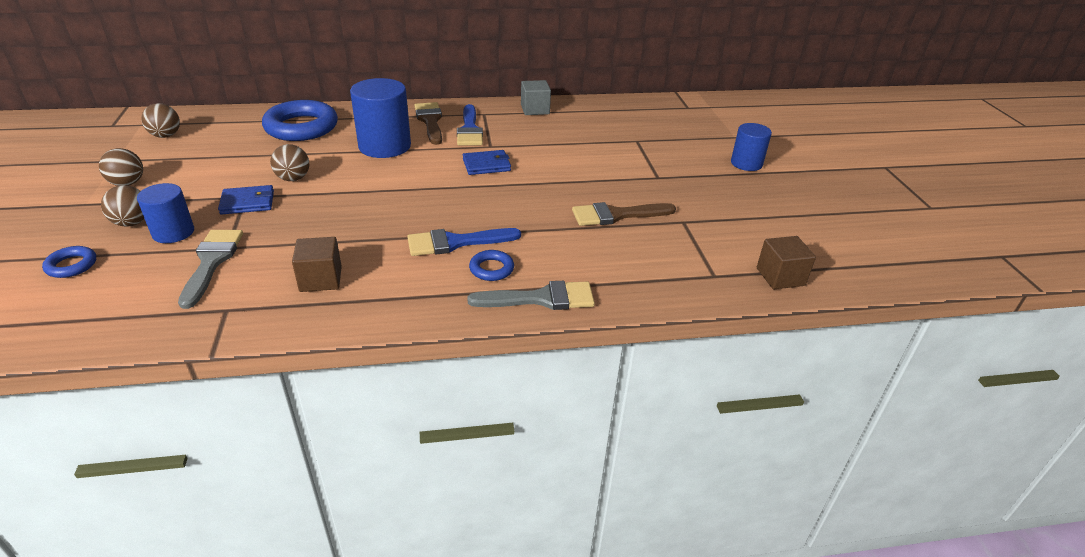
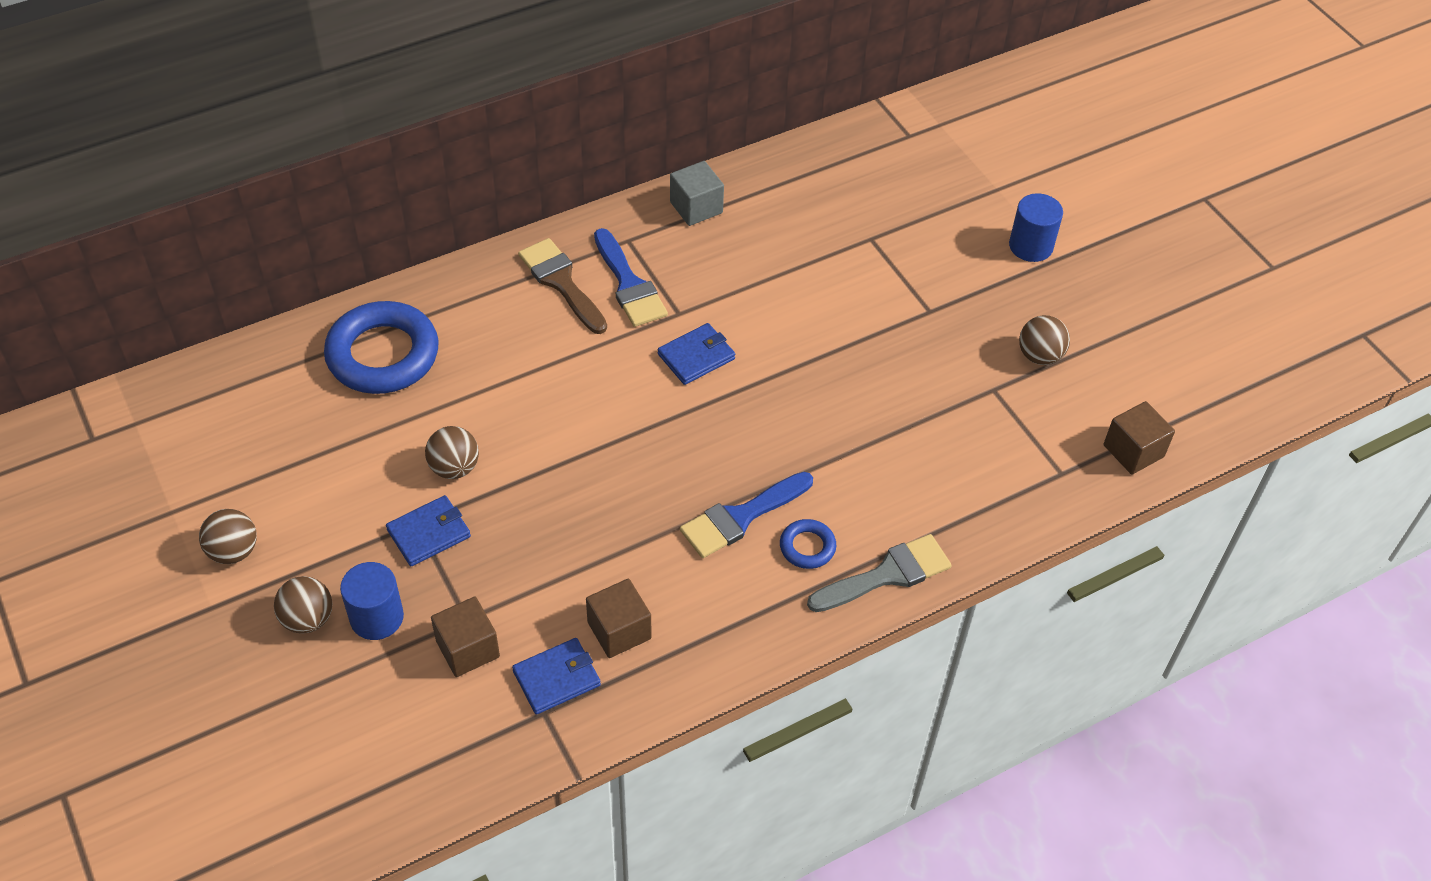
camera: 20 degrees left, 15 degrees up
(71, 265) = (298, 713): blue ring -> none
(166, 135) = (196, 436): brown ball -> brown ball (1039, 356)
(212, 262) = (468, 649): grey brush -> brown cube
(254, 293) = (557, 678): none -> blue wallet
(384, 146) = (532, 360): blue cylinder -> none
(616, 215) = (909, 403): brown brush -> none

